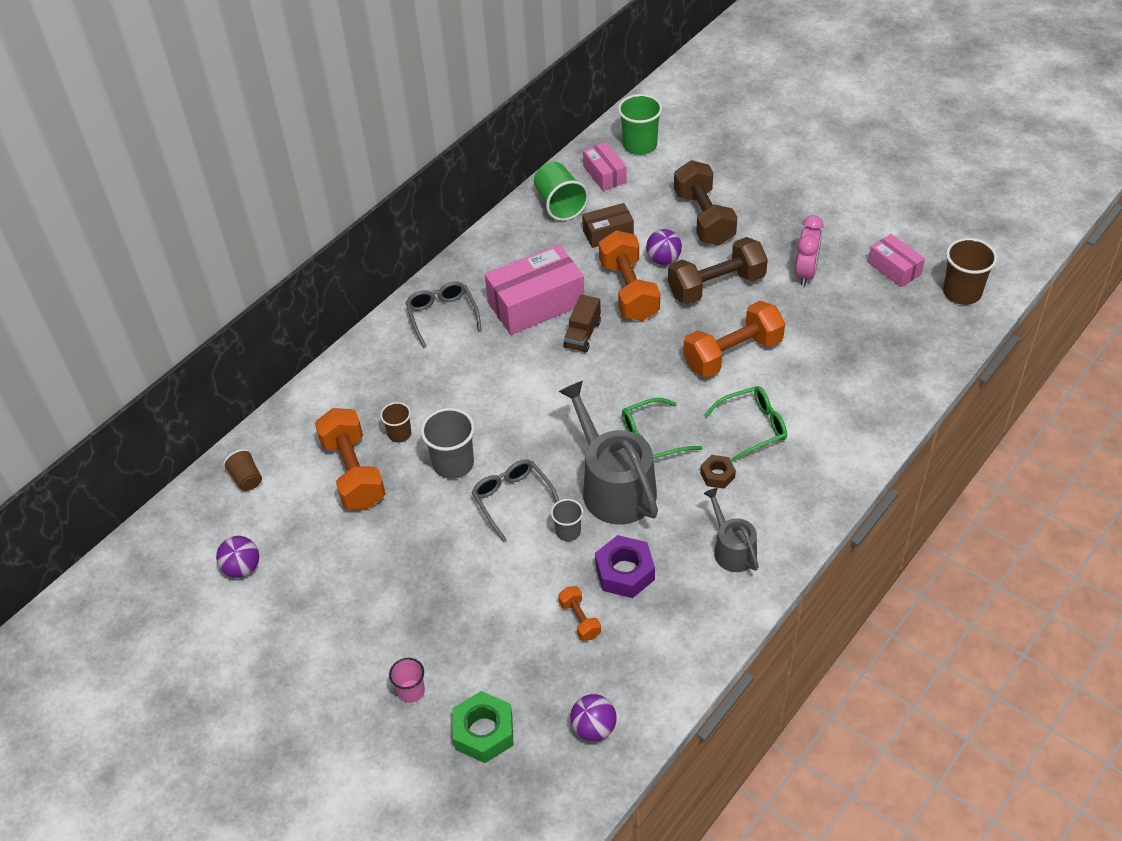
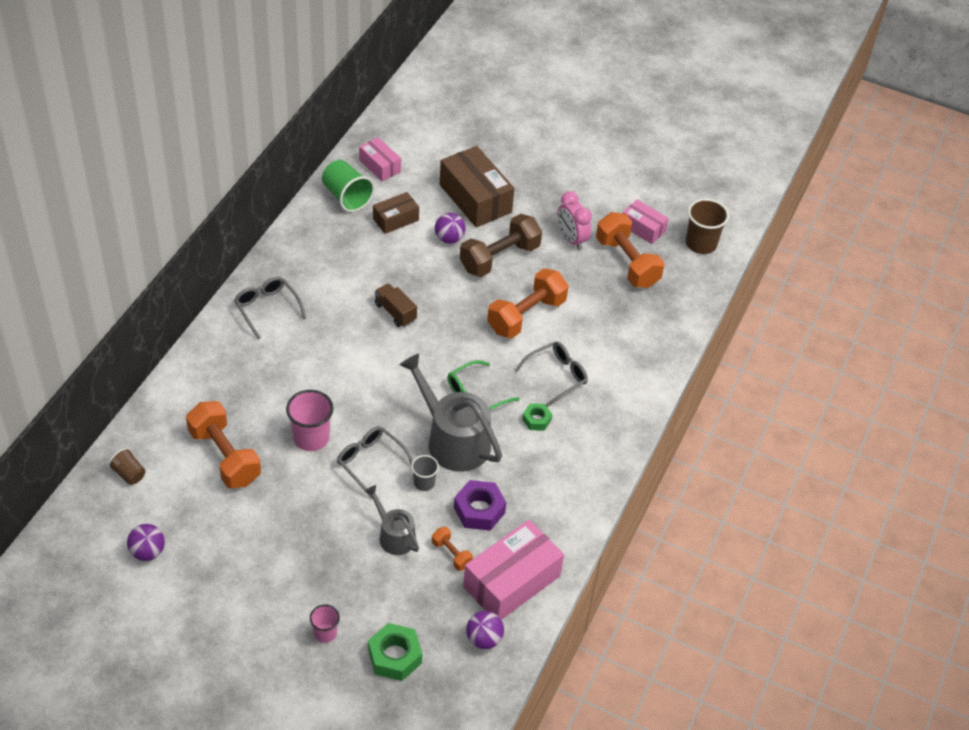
camera: 20 degrees left, 0 degrees up
(399, 434) = (257, 418): brown cup -> none
(453, 464) = (311, 438): grey cup -> pink cup
(536, 303) = (348, 289): pink box -> pink box (511, 581)
(582, 334) = (395, 312): brown truck -> brown truck turned 135 degrees clockwise
(629, 291) = (426, 269): orange dumbbell -> orange dumbbell (627, 262)
(640, 145) = (404, 136): green cup -> none
(704, 218) = (475, 198): brown dumbbell -> brown box
(717, 475) = (536, 420): brown nut -> green nut
(732, 549) = (561, 479): grey watering can -> grey watering can (394, 535)
(753, 427) = (556, 376): green glasses -> grey glasses
(805, 273) = (571, 239): pink clock -> pink clock turned 150 degrees clockwise

